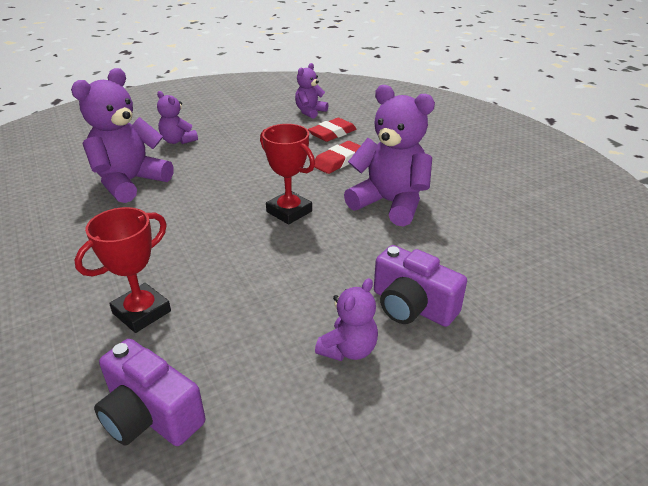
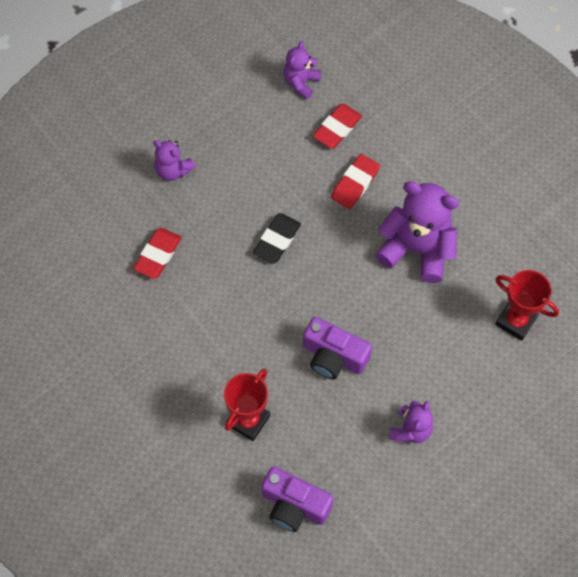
camera: 10 degrees left, 30 degrees up
(130, 182) = (158, 255): purple teddy bear -> red eraser
(249, 185) = (277, 240): none -> black eraser
(289, 211) = (327, 277): red trophy -> red trophy (516, 321)
(412, 306) = (451, 379): purple camera -> purple camera (333, 356)

